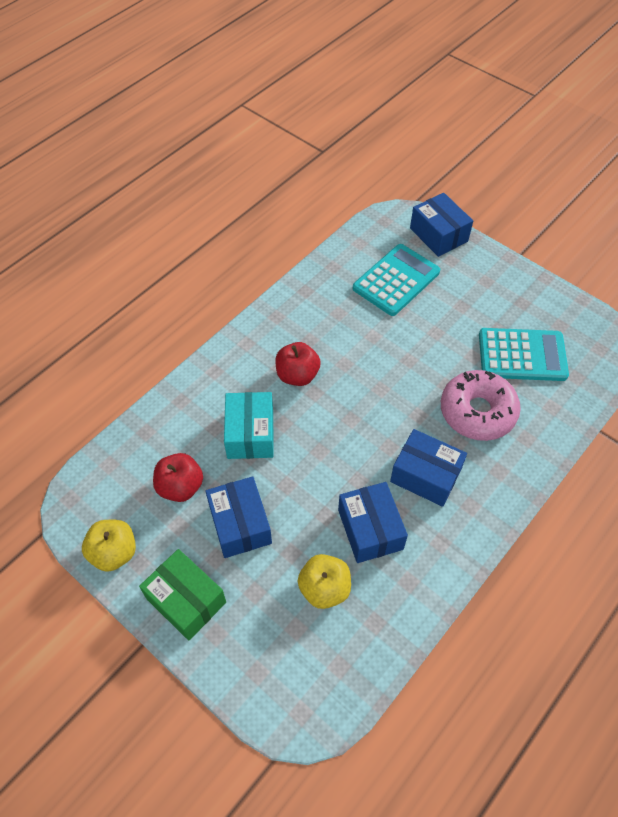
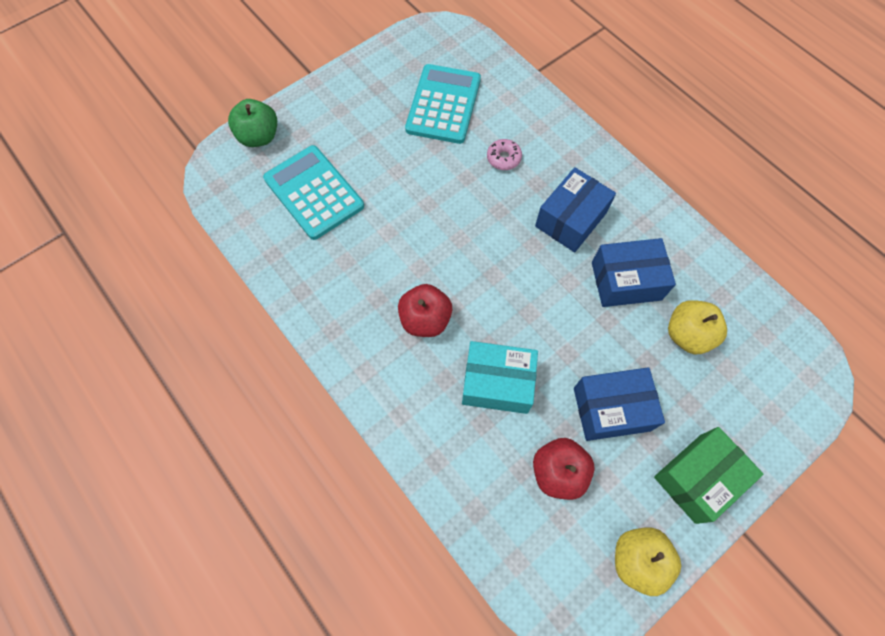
camera: 80 degrees left, 10 degrees up
(438, 235) = (259, 137): blue box -> green apple
(477, 412) = (503, 158): pink donut -> pink donut, size x0.44

